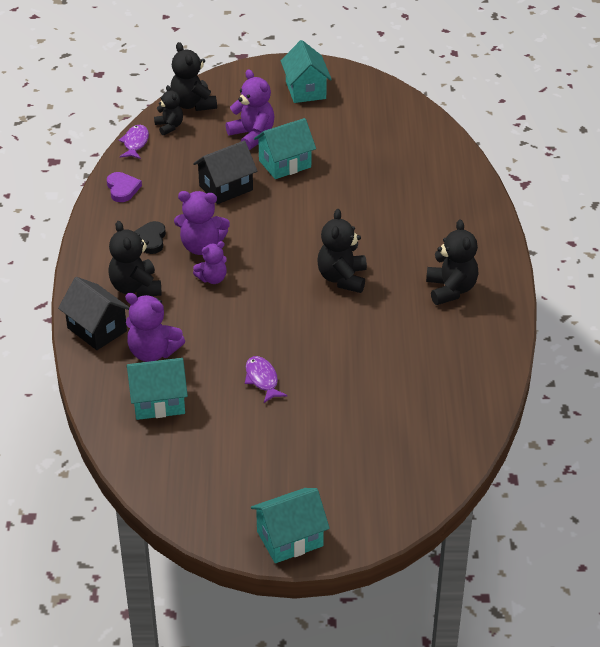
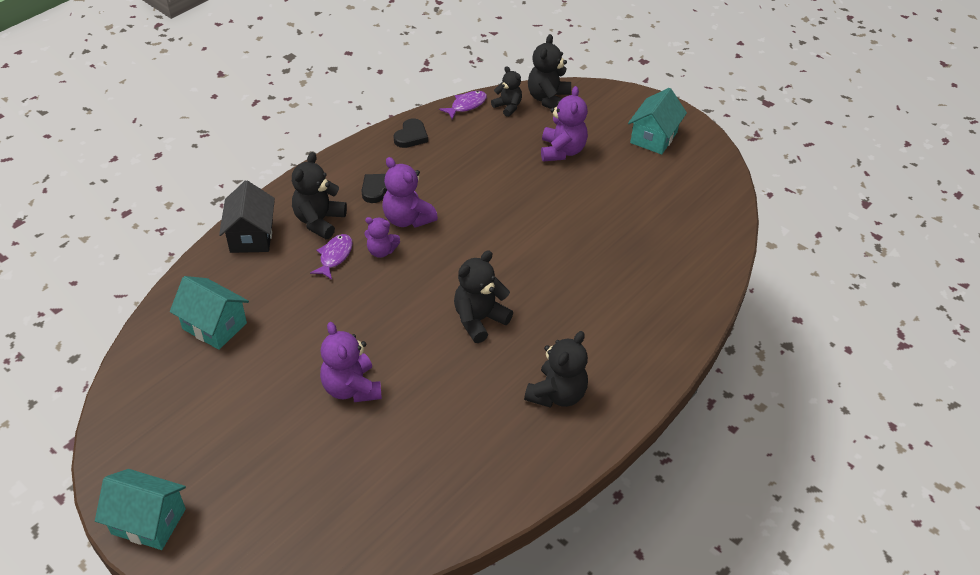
camera: 40 degrees right, 5 degrees up
(122, 189) = (411, 136): purple heart -> black heart
(153, 352) = (263, 282): purple teddy bear -> purple teddy bear (351, 388)
(169, 126) = (508, 107): black teddy bear -> black teddy bear turned 60 degrees counterclockwise
(226, 188) = (487, 182): black house -> none
(262, 379) = (308, 363): purple fish -> purple fish (334, 256)
(285, 164) = (558, 190): turquoise house -> none

